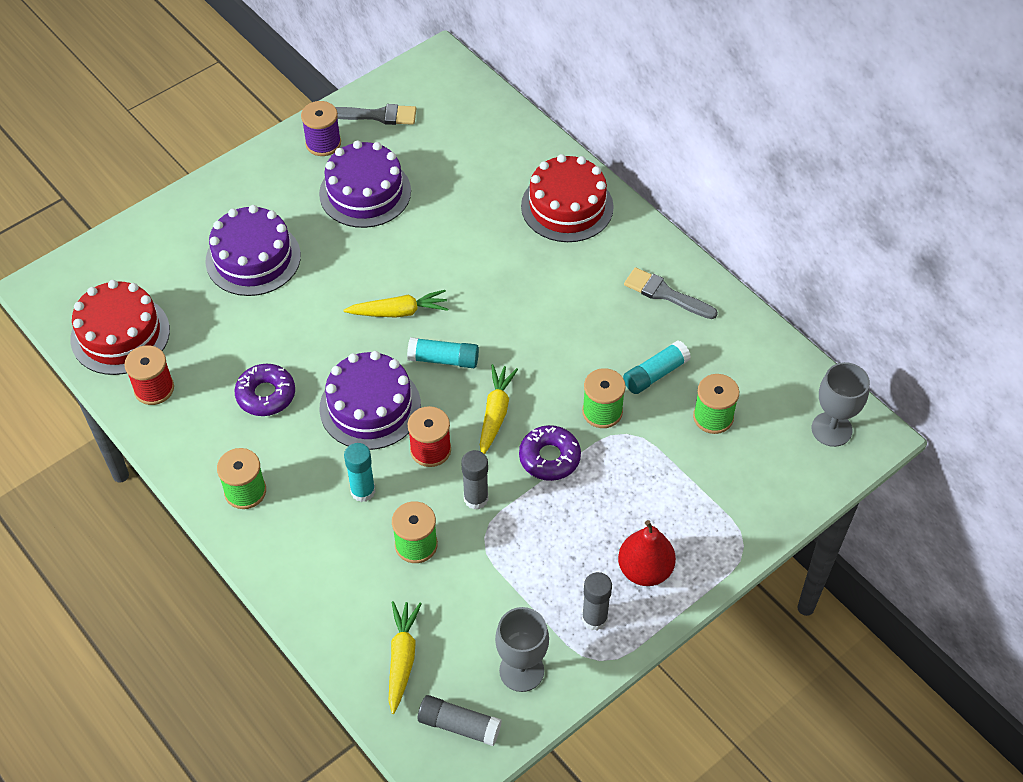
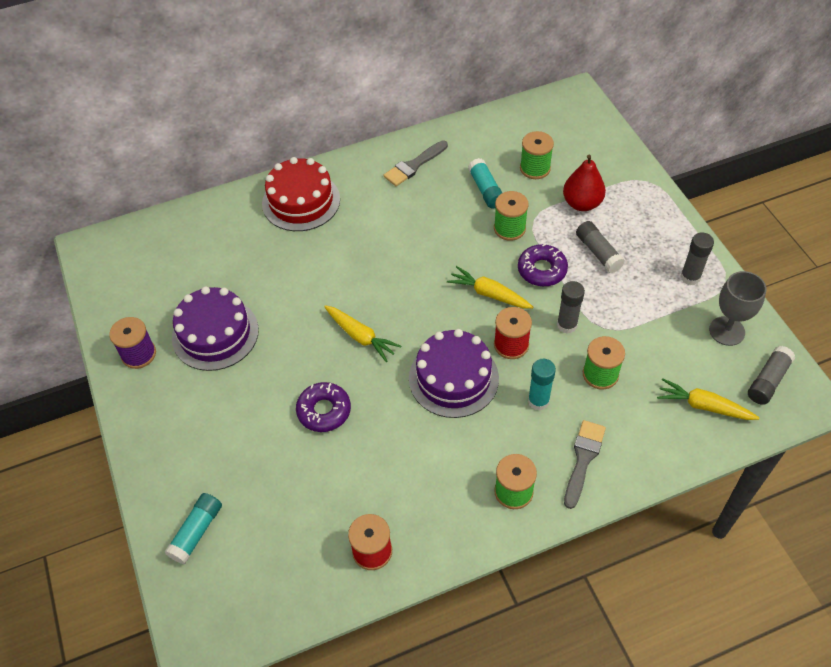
camera: 70 degrees left, 0 degrees up
(120, 334) = (293, 573): red cake -> none
(253, 258) = (250, 437): purple cake -> none
(266, 395) = (413, 456): purple donut -> purple donut (324, 411)
(377, 115) = (129, 306): grey brush -> grey brush (583, 459)
(399, 312) = (361, 336): yellow carrot -> yellow carrot turned 120 degrees clockwise
(443, 359) = (423, 316): turquoise glue stick -> turquoise glue stick (196, 532)
(598, 511) = (598, 252): none -> grey glue stick
(645, 570) = (655, 238): red pear -> red pear (582, 203)
(831, 429) = (564, 112): grey goblet -> none

